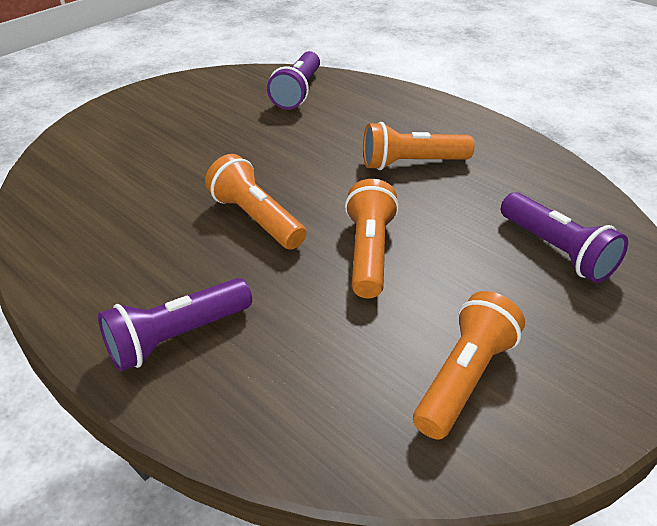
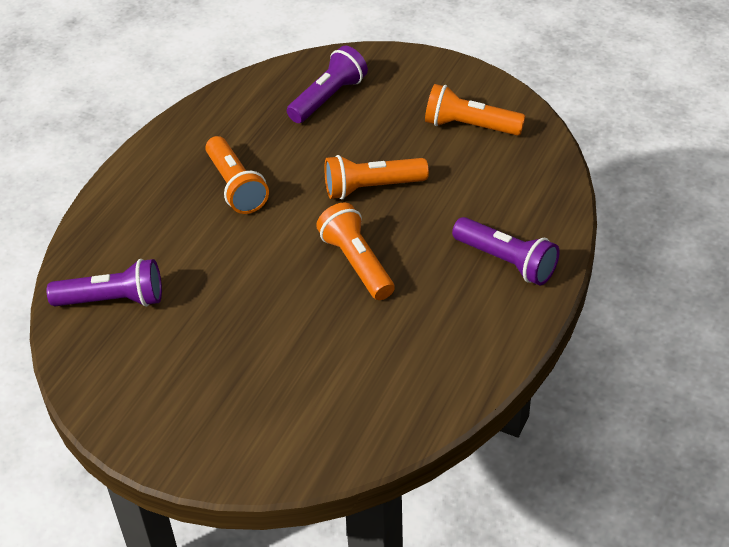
camera: 105 degrees left, 5 degrees up
(256, 218) = (357, 263): orange flashlight -> orange flashlight turned 120 degrees clockwise

